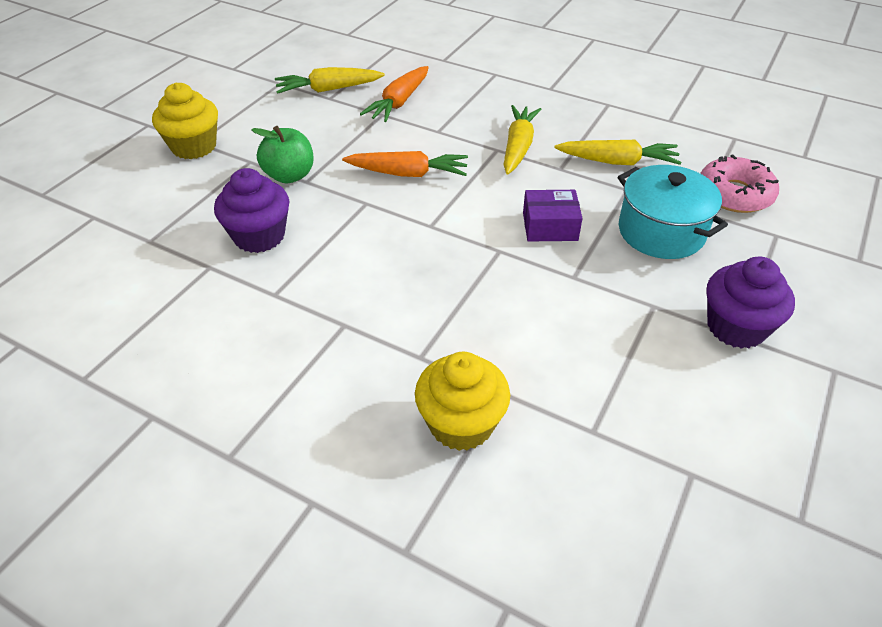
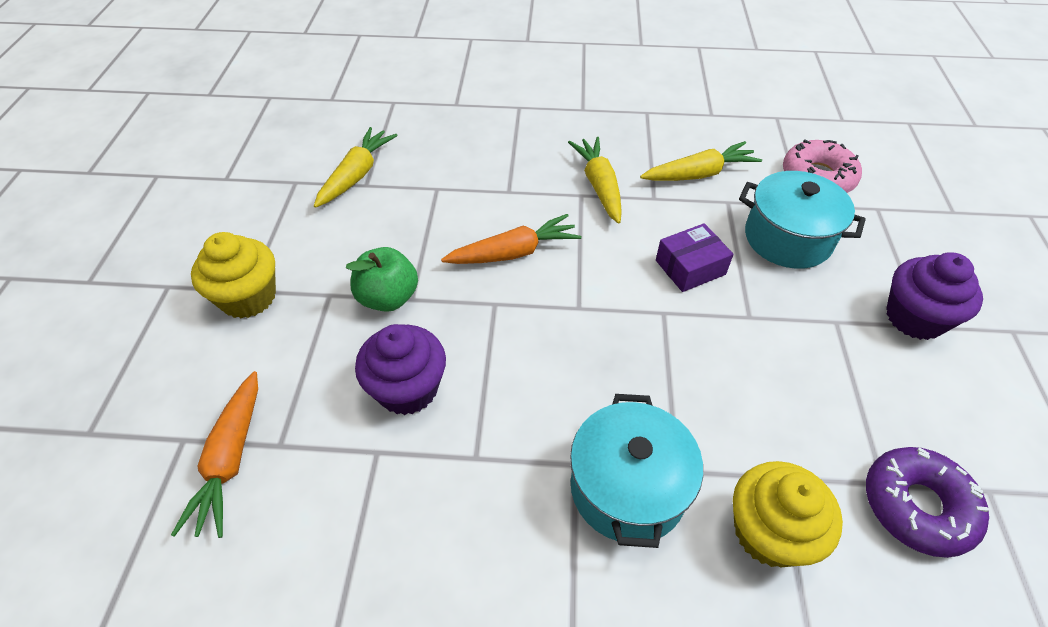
camera: 25 degrees left, 5 degrees up
(328, 89) = (357, 174): yellow carrot -> yellow carrot turned 150 degrees clockwise
(371, 353) = (627, 488): none -> turquoise pot
(399, 102) = (445, 169): orange carrot -> orange carrot (230, 460)
(609, 457) = (917, 506): none -> purple donut

